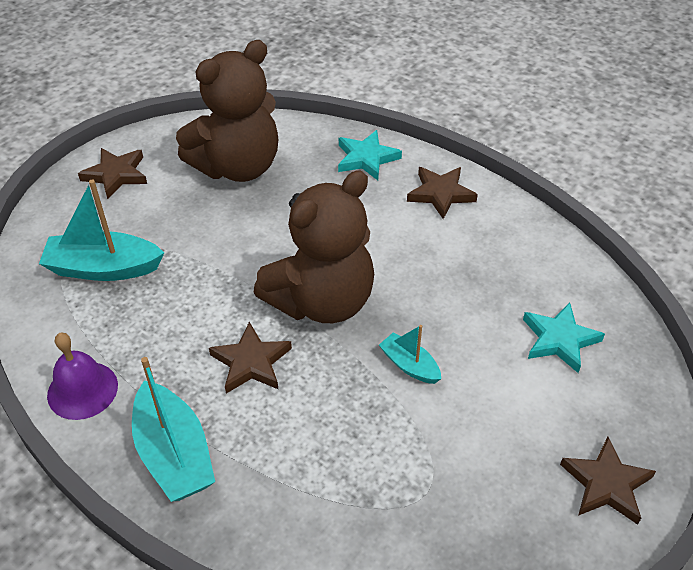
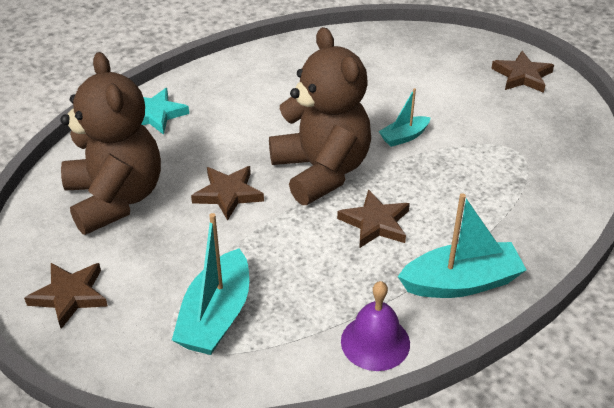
camera: 75 degrees left, 5 degrees down
(440, 194) = (225, 83): brown star -> brown star (228, 194)
(559, 340) = (401, 64): turquoise star -> none

